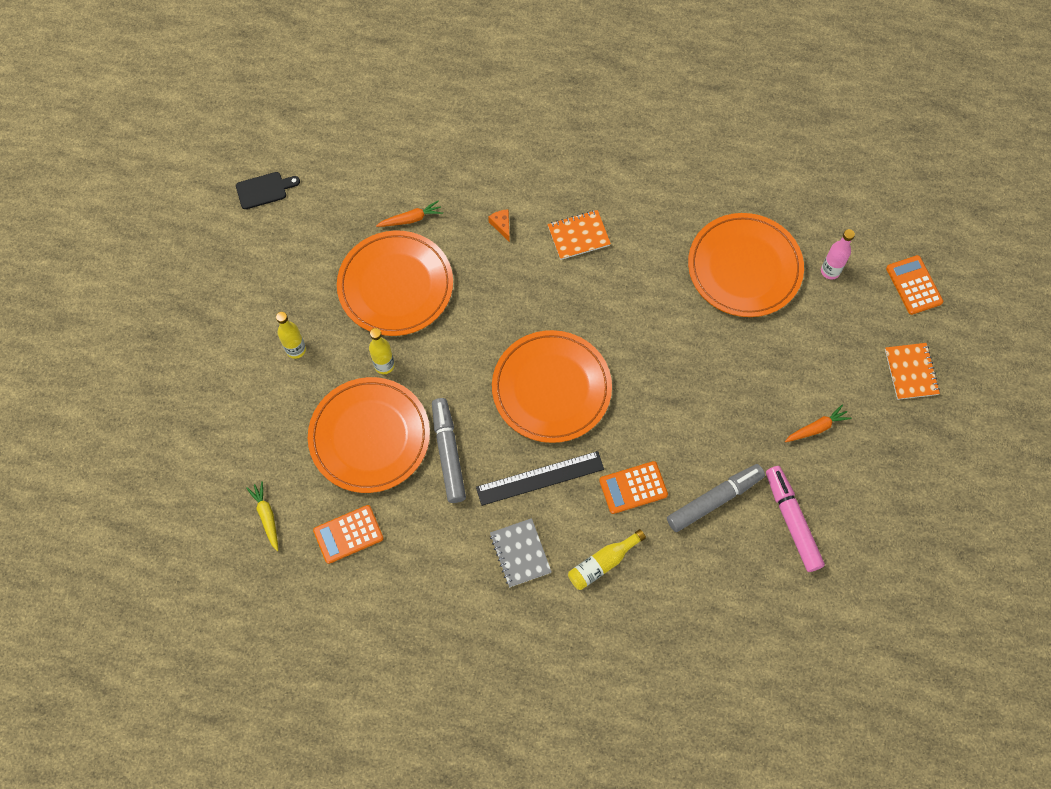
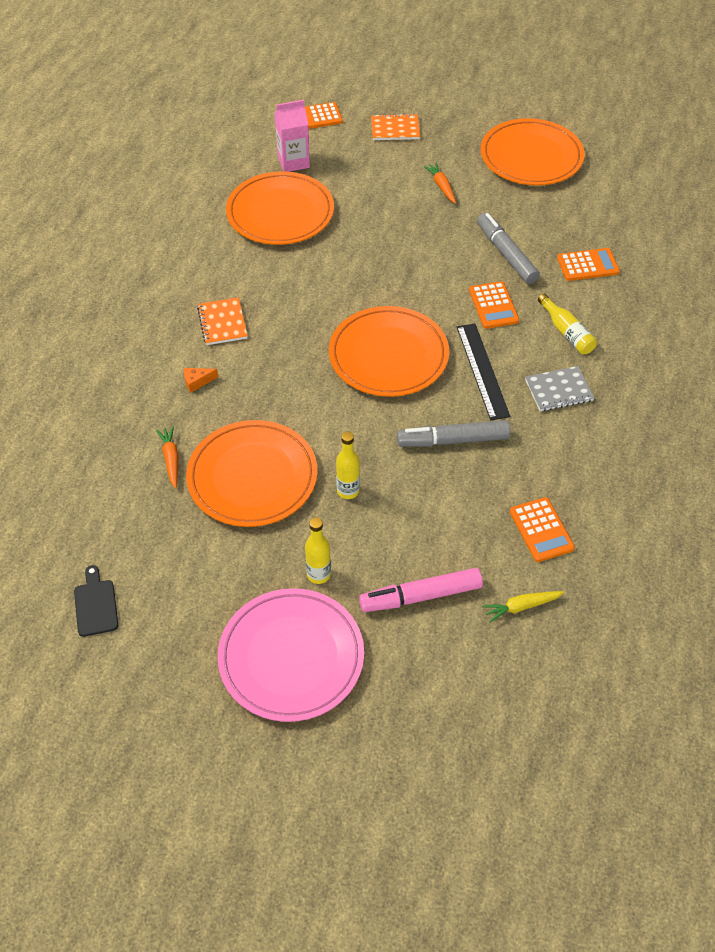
camera: 85 degrees left, 15 degrees down
(218, 337) = (291, 657): none -> pink plate
(369, 437) = (431, 507): orange plate -> orange plate (531, 157)
(709, 589) = (587, 265): none -> orange calculator
(792, 521) = (525, 210): pink marker -> pink marker (420, 596)
(830, 271) = (293, 162): pink bottle -> pink carton

